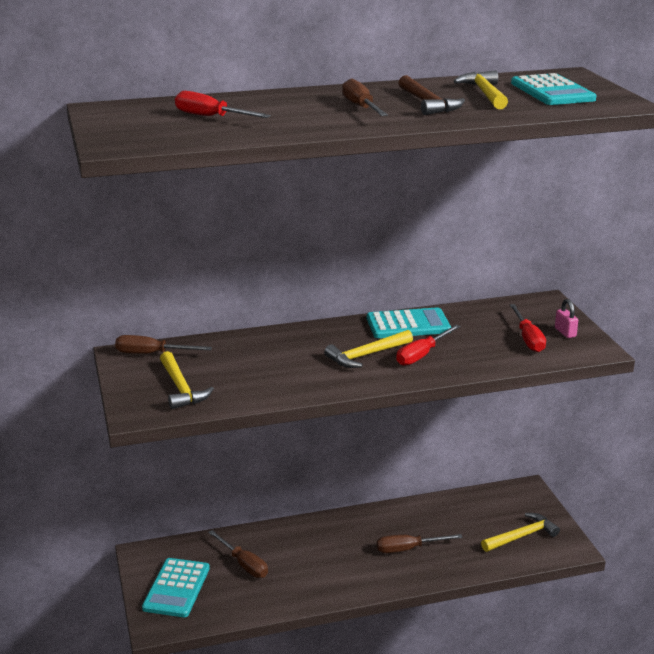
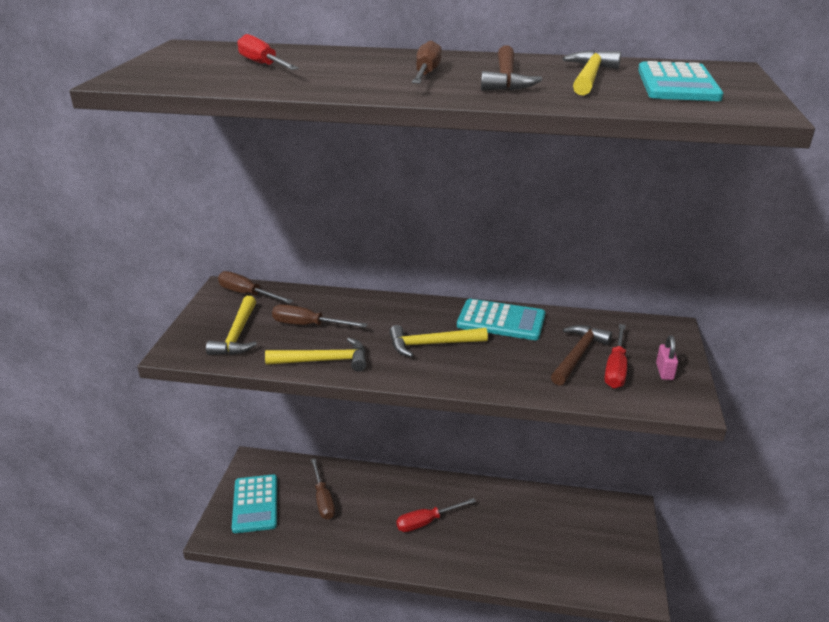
camera: 25 degrees right, 5 degrees up
(176, 588) = (255, 504): turquoise calculator -> turquoise calculator turned 45 degrees counterclockwise
(408, 549) = (475, 535): brown screwdriver -> brown screwdriver (308, 325)
(422, 355) = (486, 358): red screwdriver -> red screwdriver (426, 522)
(491, 336) = (578, 355): none -> brown hammer
(521, 536) = (594, 560): yellow hammer -> yellow hammer (324, 361)

